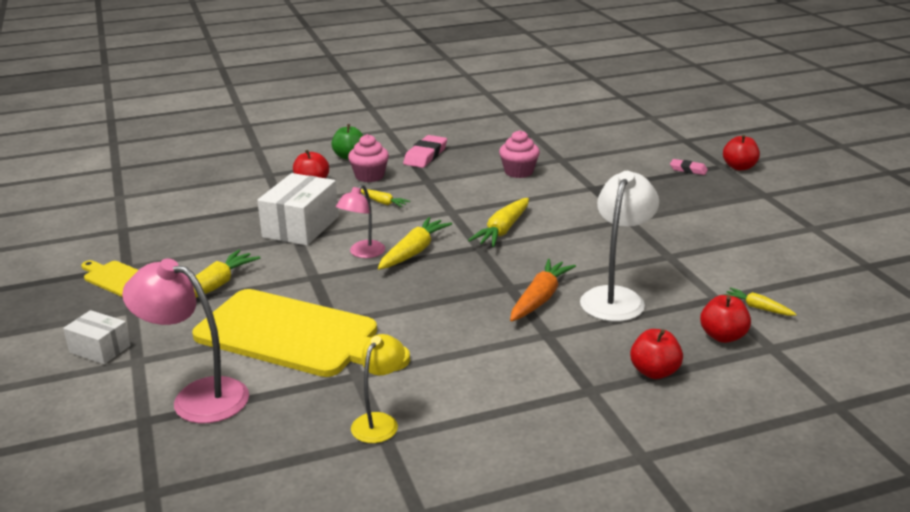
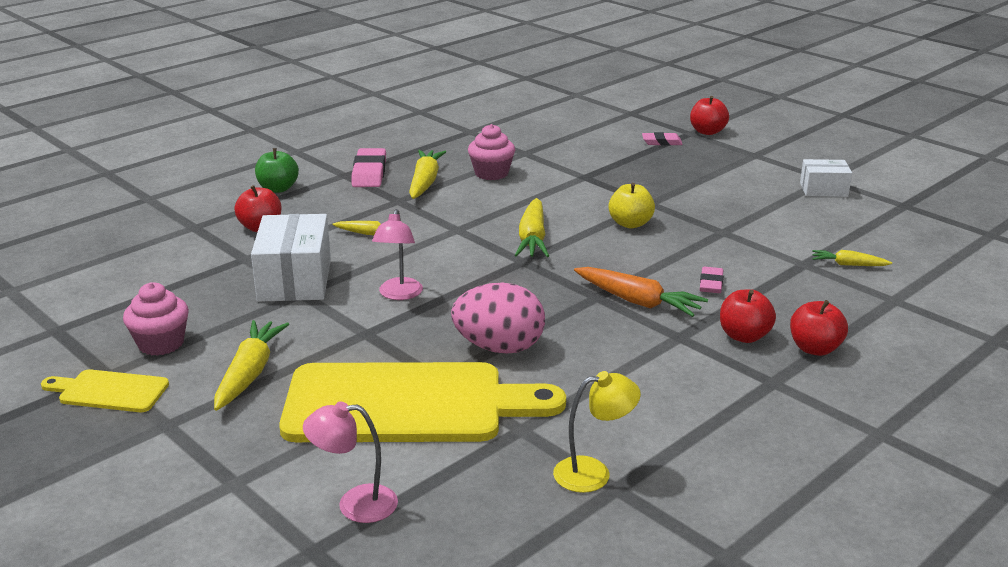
camera: 25 degrees left, 0 degrees up
(100, 349) = (169, 482): white box -> white box (823, 190)
(197, 397) = (355, 504): pink lamp -> pink lamp, size x0.61
(369, 176) = (324, 207): pink cupcake -> pink cupcake (161, 343)
(379, 422) = (593, 473): yellow lamp -> yellow lamp turned 75 degrees clockwise
(398, 310) = (499, 347): none -> pink egg
(414, 252) = (456, 281): yellow carrot -> yellow carrot (425, 182)
(540, 298) = (638, 301): orange carrot -> orange carrot turned 120 degrees clockwise
(594, 234) = (630, 224): none -> yellow apple
(616, 297) = (711, 283): white lamp -> pink eraser
(723, 336) = (843, 299): red apple -> red apple (744, 336)

